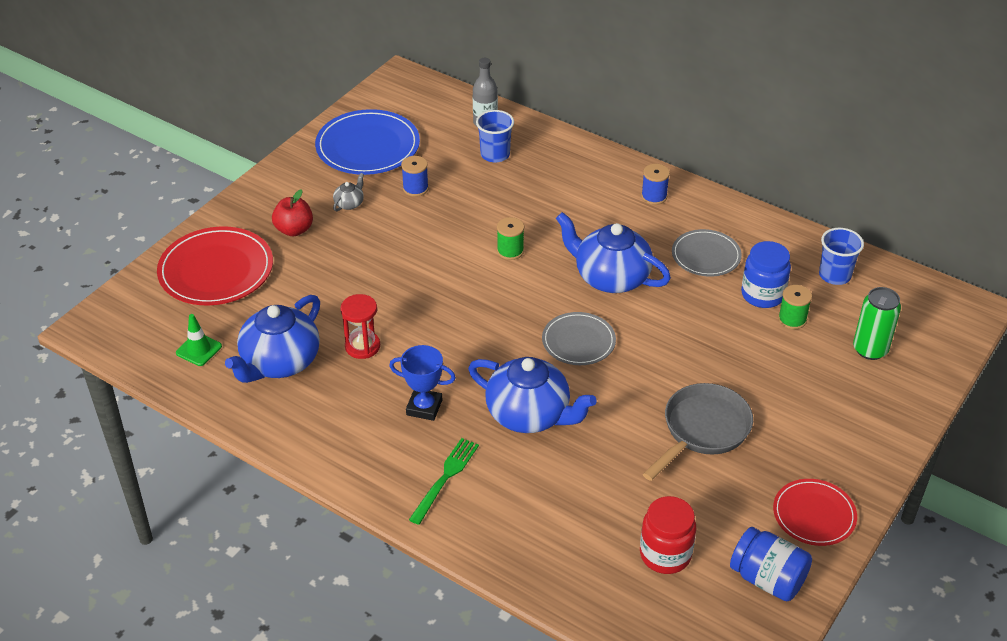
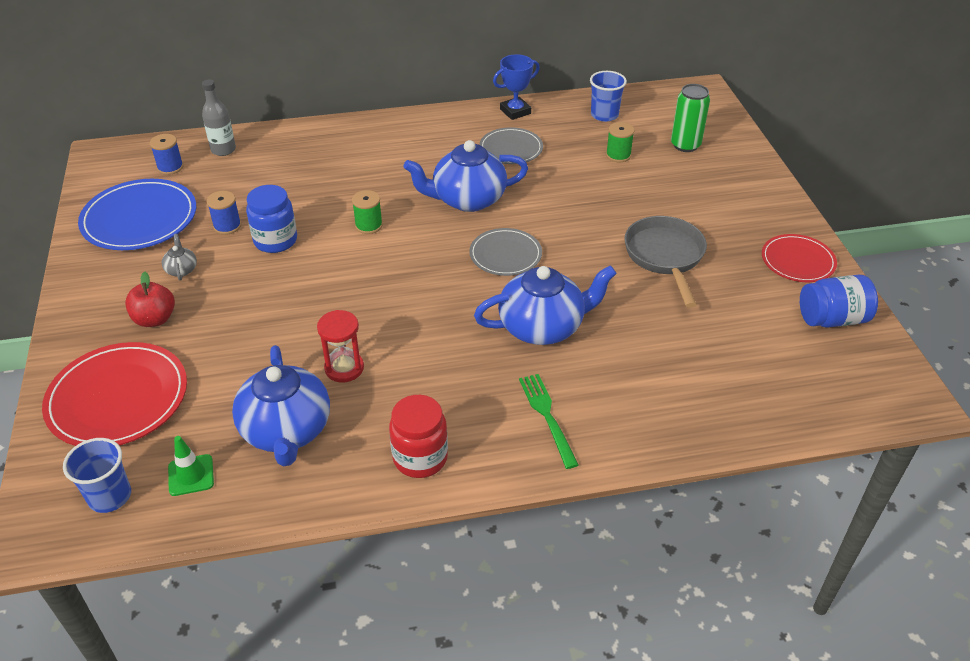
camera: 45 degrees left, 0 degrees up
(424, 407) = (458, 378): blue trophy -> blue trophy (515, 111)
(495, 154) = (263, 167): blue cup -> blue cup (110, 496)
(654, 196) = (423, 132): blue spool -> blue spool (170, 167)
(665, 554) = (758, 351): red jar -> red jar (420, 458)
(762, 295) = (580, 151): blue jar -> blue jar (275, 241)

